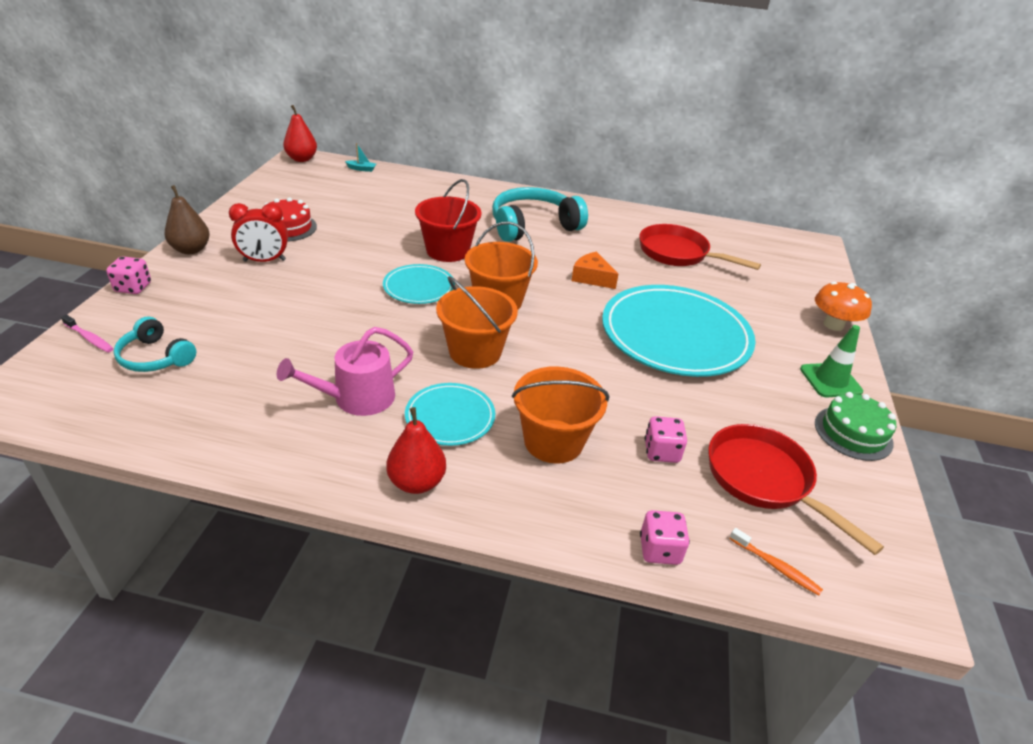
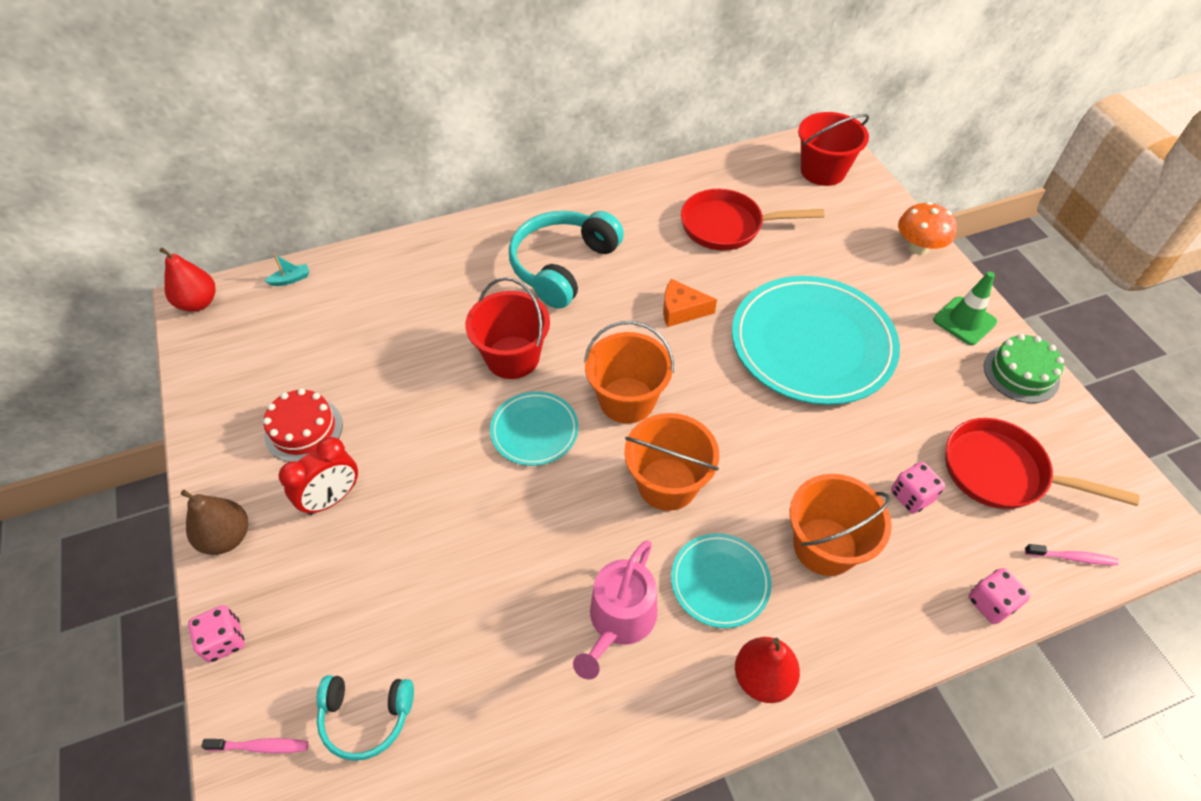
camera: 30 degrees left, 15 degrees up
(776, 566) = (1072, 557): orange toothbrush -> pink toothbrush
(792, 256) = (823, 171): none -> red bucket

